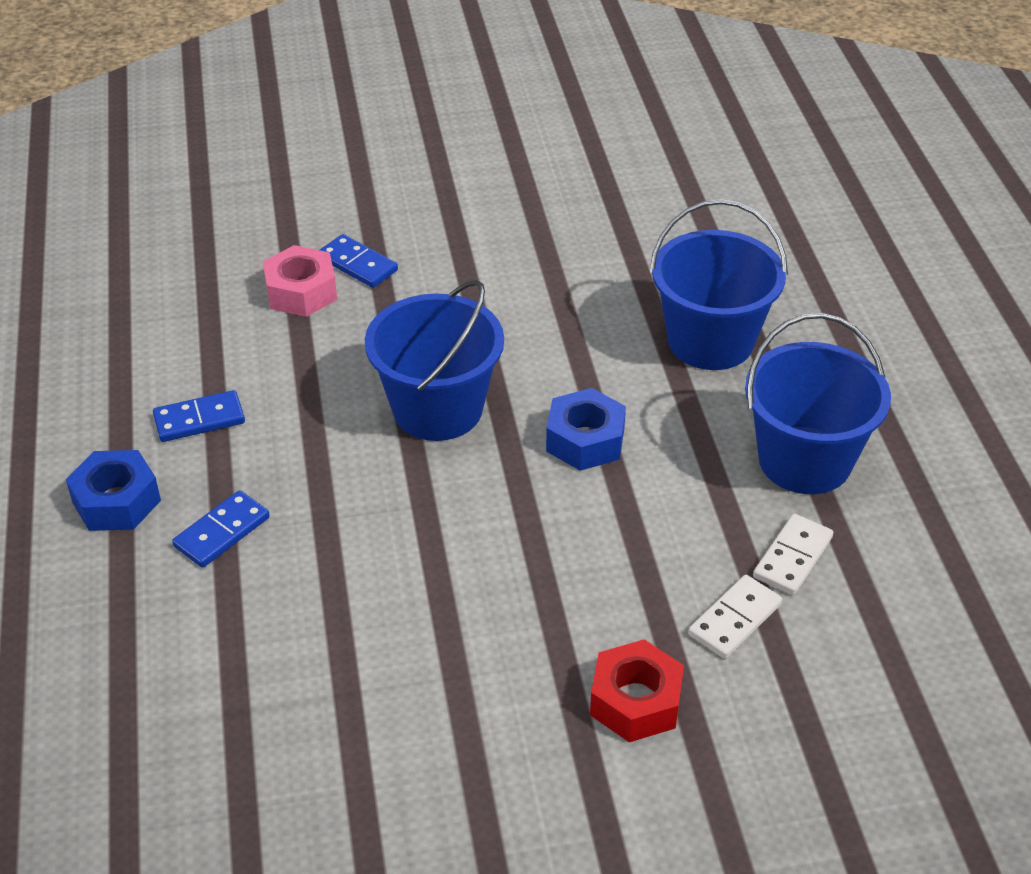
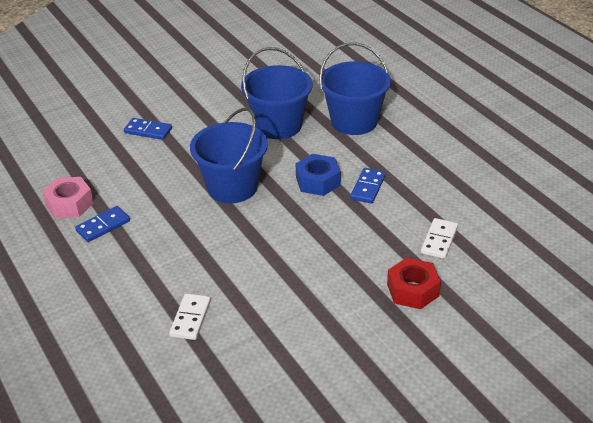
camera: 20 degrees left, 5 degrees down
(116, 501) = (79, 278): blue nut -> none
(222, 532) = (148, 276): blue domino -> blue domino (367, 187)
(301, 292) = (124, 151): pink nut -> pink nut (69, 204)
(793, 557) = (450, 205): white domino -> white domino (190, 318)
(804, 460) = (431, 162): blue bucket -> blue bucket (278, 125)

